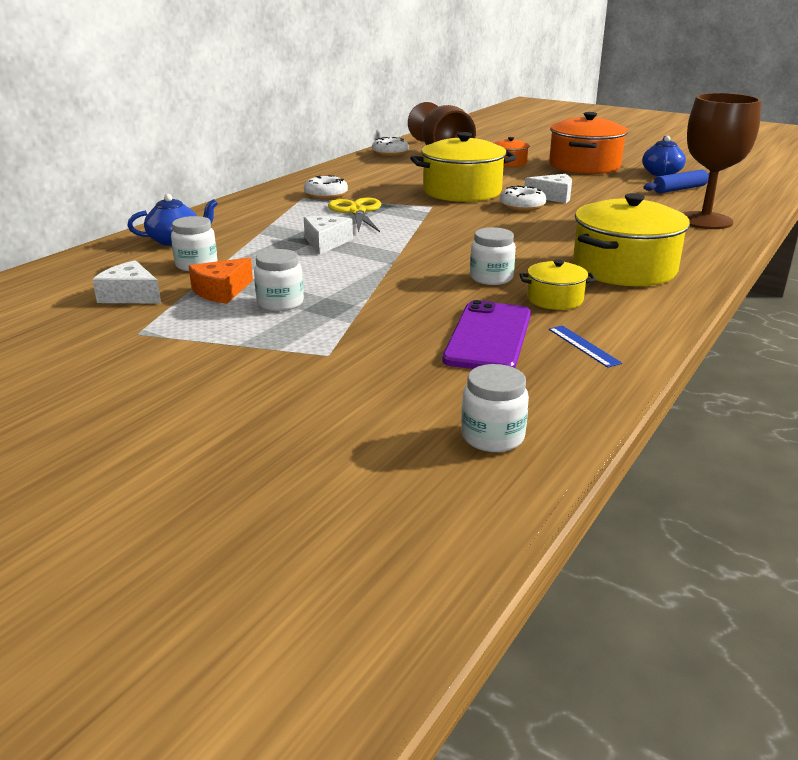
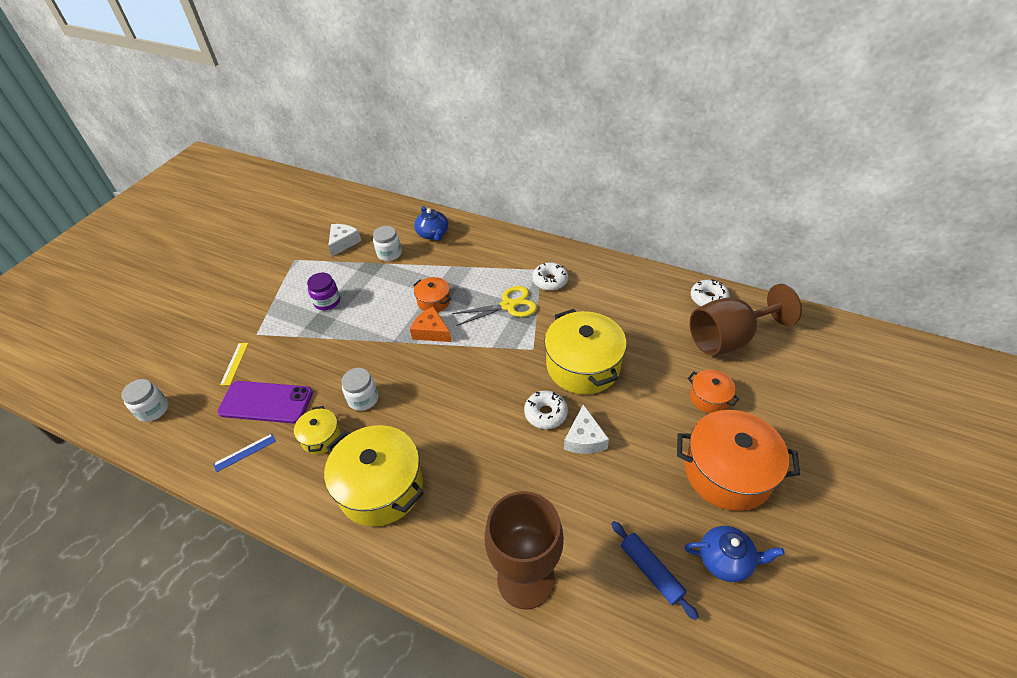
camera: 85 degrees right, 20 degrees up
(221, 291) = (347, 274): orange cheese -> orange cheese (431, 331)
(280, 303) = (327, 301): white jar -> purple jar
(326, 242) = (434, 301): white cheese -> orange pot
(395, 368) = (234, 363): none -> yellow ruler

